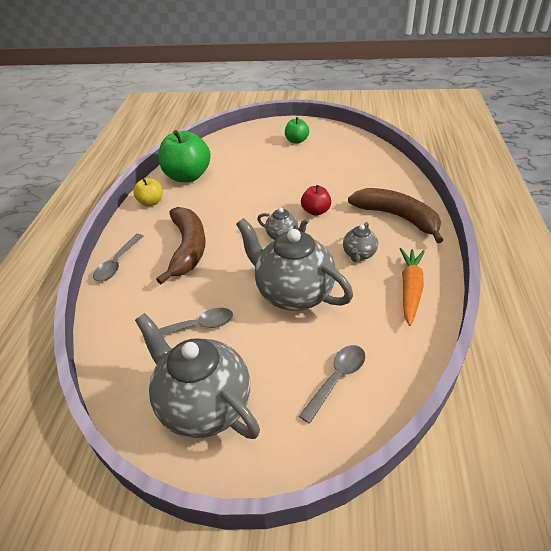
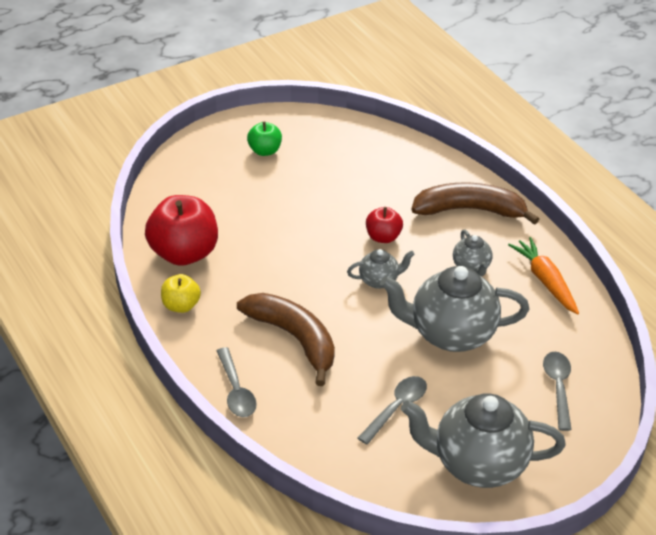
camera: 40 degrees left, 0 degrees up
(188, 176) = (184, 253): green apple -> red apple

